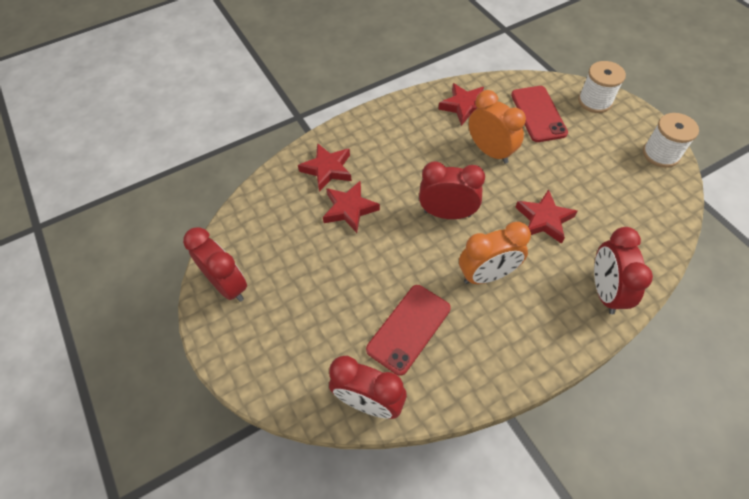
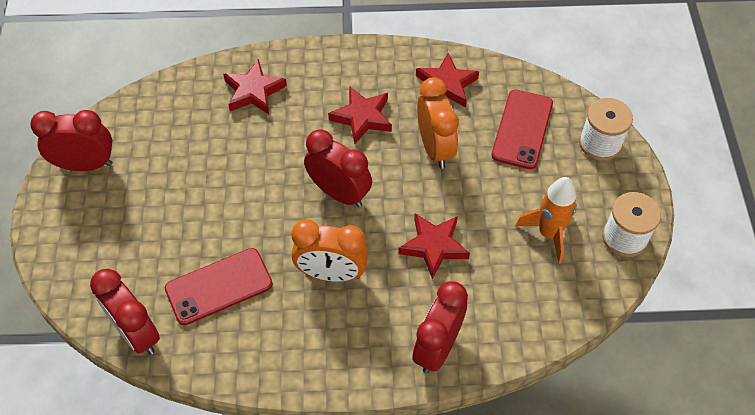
camera: 25 degrees right, 0 degrees up
(228, 285) = (85, 165): red clock -> red clock turned 75 degrees counterclockwise
(349, 209) = (246, 143): red star -> red star (362, 117)
(612, 174) = (549, 233): none -> orange rocket

